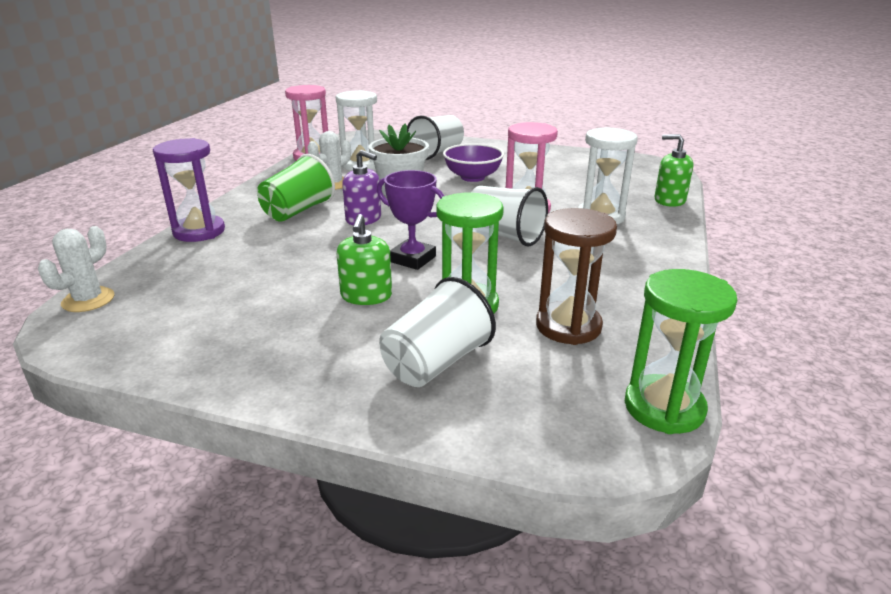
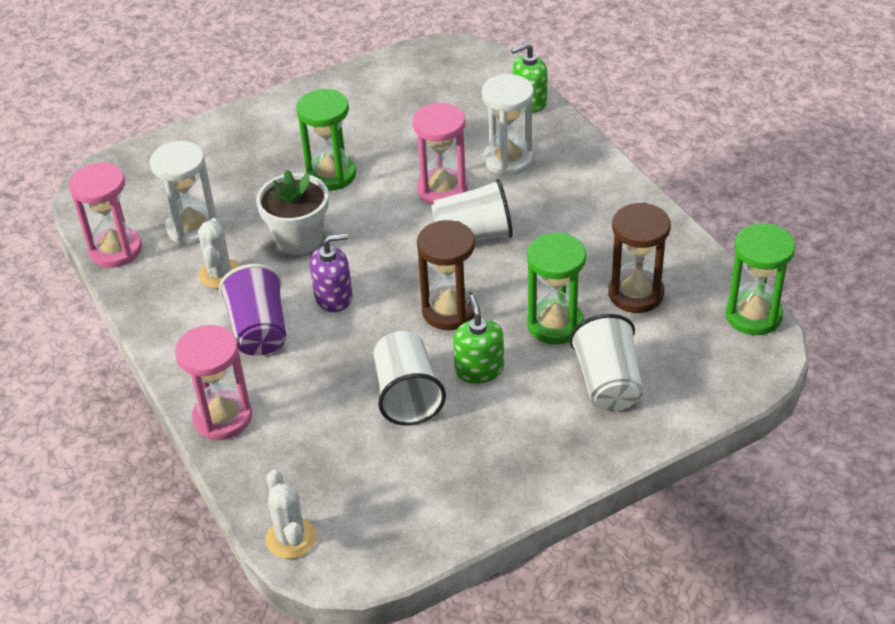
camera: 45 degrees left, 15 degrees up
(199, 231) = (222, 417): purple hourglass -> pink hourglass
(298, 211) = (259, 330): green cup -> purple cup
(366, 296) = (479, 369): green soap dispenser -> green soap dispenser turned 150 degrees counterclockwise
(412, 259) = (449, 311): purple trophy -> brown hourglass
(436, 153) = (233, 158): white cup -> white cup (407, 395)
(472, 177) = (331, 175): purple bowl -> green hourglass

